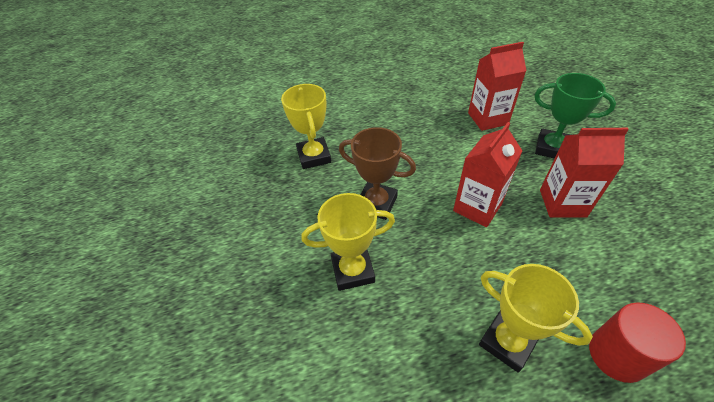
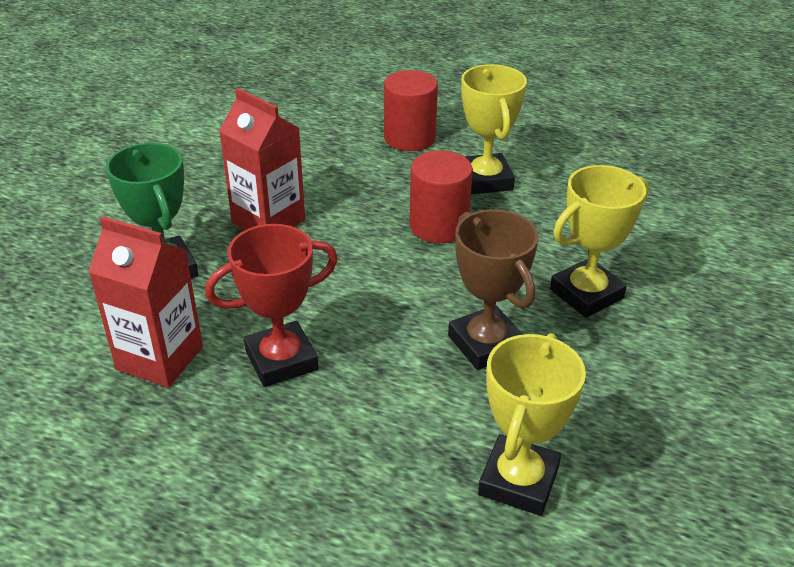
camera: 145 degrees left, 10 degrees down
(353, 271) = (586, 294): yellow trophy -> yellow trophy turned 60 degrees counterclockwise
(447, 144) = (281, 360): none -> red trophy
(477, 207) = (364, 268): red carton -> none
(481, 266) = (438, 226): none -> red cylinder

